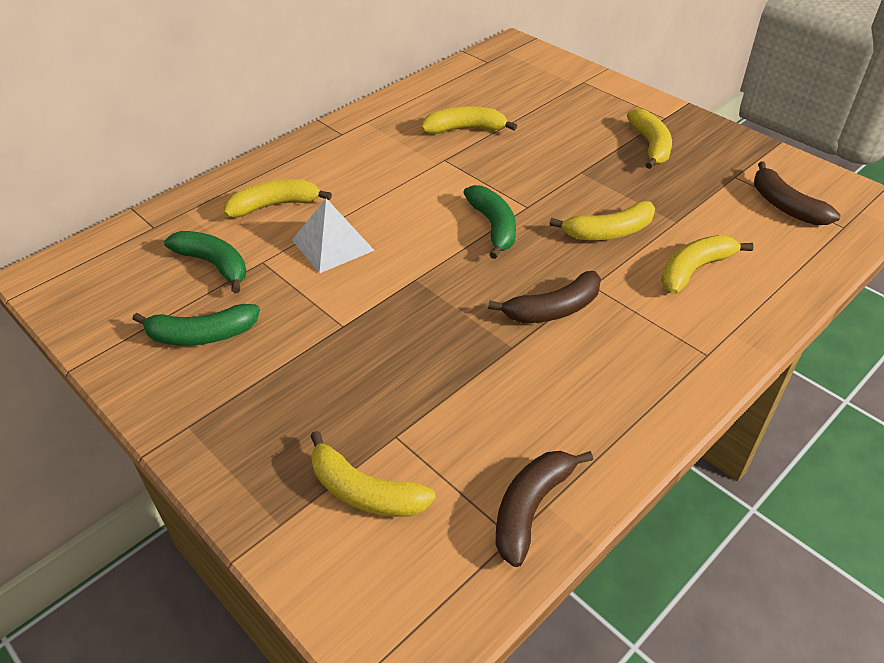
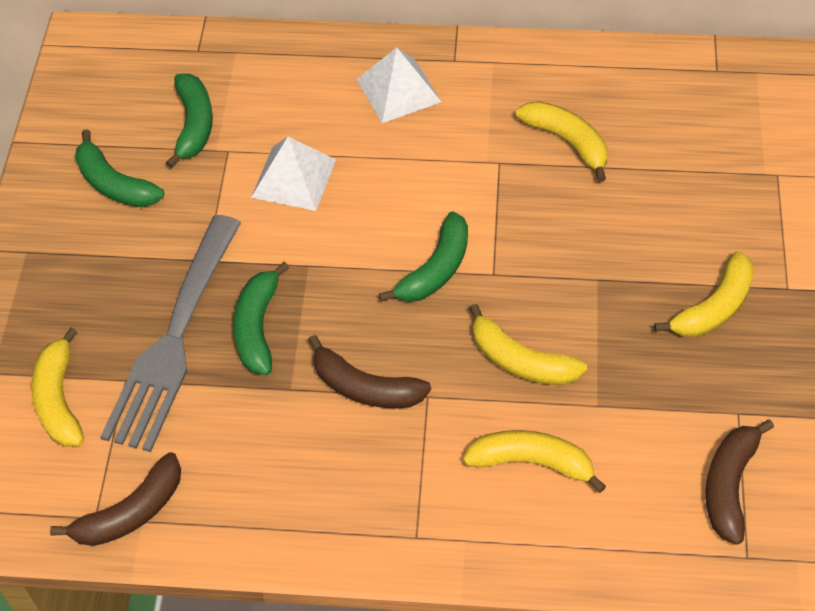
camera: 50 degrees right, 10 degrees up
(275, 205) = (303, 100): yellow banana -> none
(330, 165) = (398, 90): none -> white pyramid
(393, 385) = (174, 340): none -> grey fork
(438, 333) = (258, 327): none -> green banana
(531, 508) = (131, 512): brown banana -> brown banana turned 150 degrees clockwise

